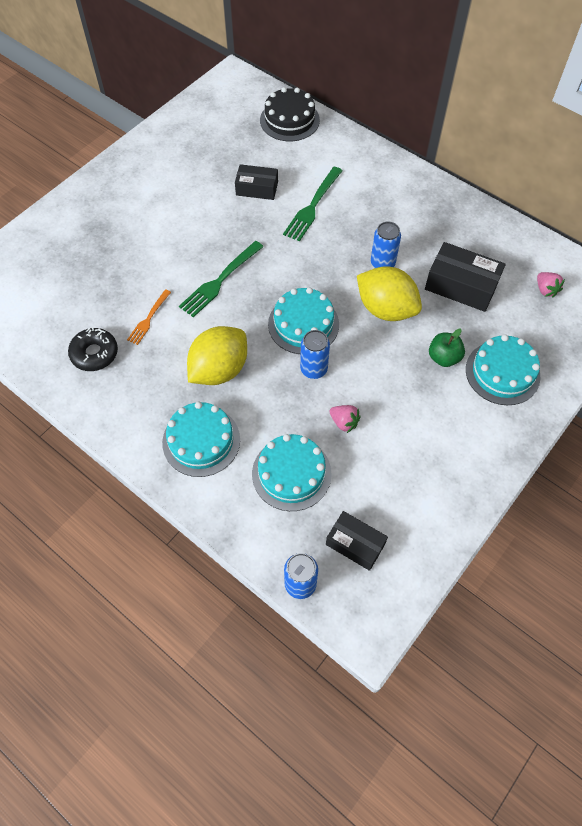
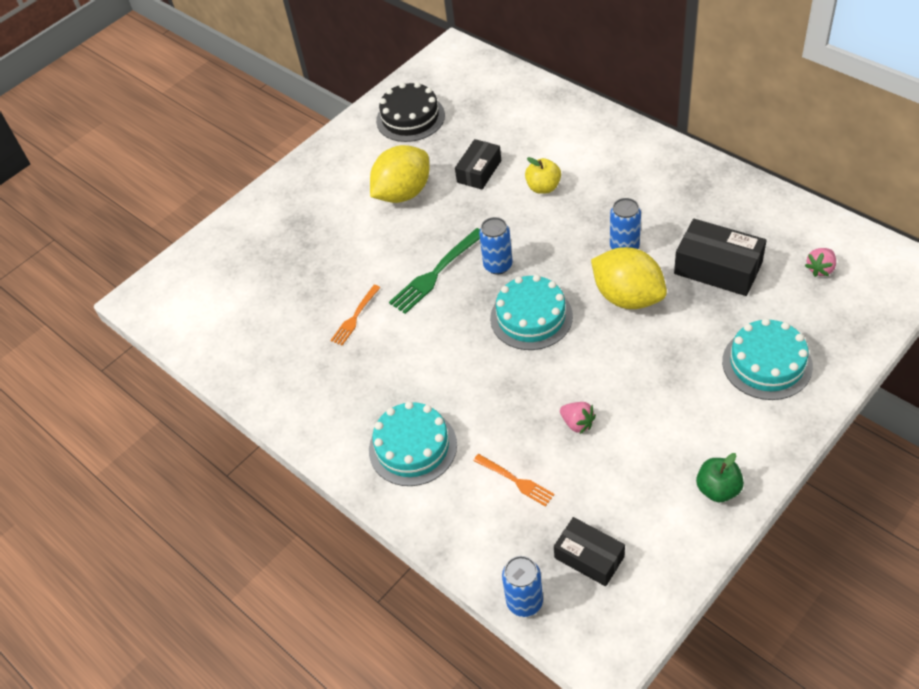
camera: 10 degrees right, 10 degrees down
(94, 353) = (294, 356): black donut -> none
(219, 370) = (434, 369): yellow lemon -> yellow lemon (403, 193)
(257, 188) = (479, 171): black box -> black box turned 75 degrees counterclockwise
(289, 120) = (517, 95): black cake -> black cake (410, 118)
(291, 473) = (515, 481): turquoise cake -> orange fork
(313, 206) = (543, 187): green fork -> yellow apple
(313, 369) = (542, 366): blue can -> blue can (498, 265)
(443, 357) = (696, 349): green apple -> green apple (718, 489)
(545, 290) = (820, 269): pink strawberry -> pink strawberry turned 60 degrees clockwise

